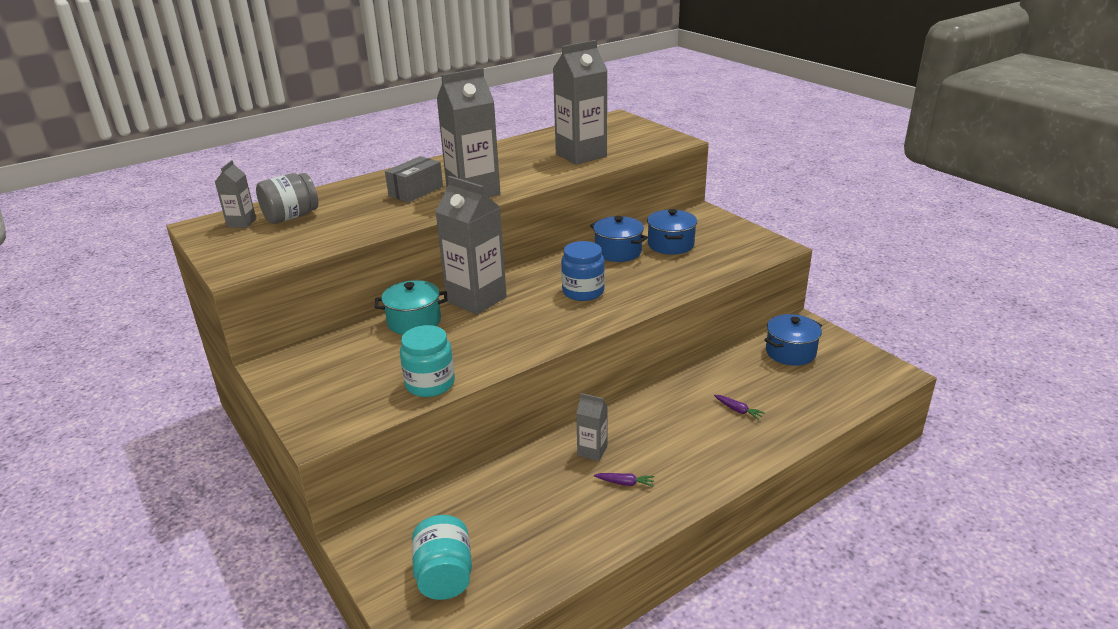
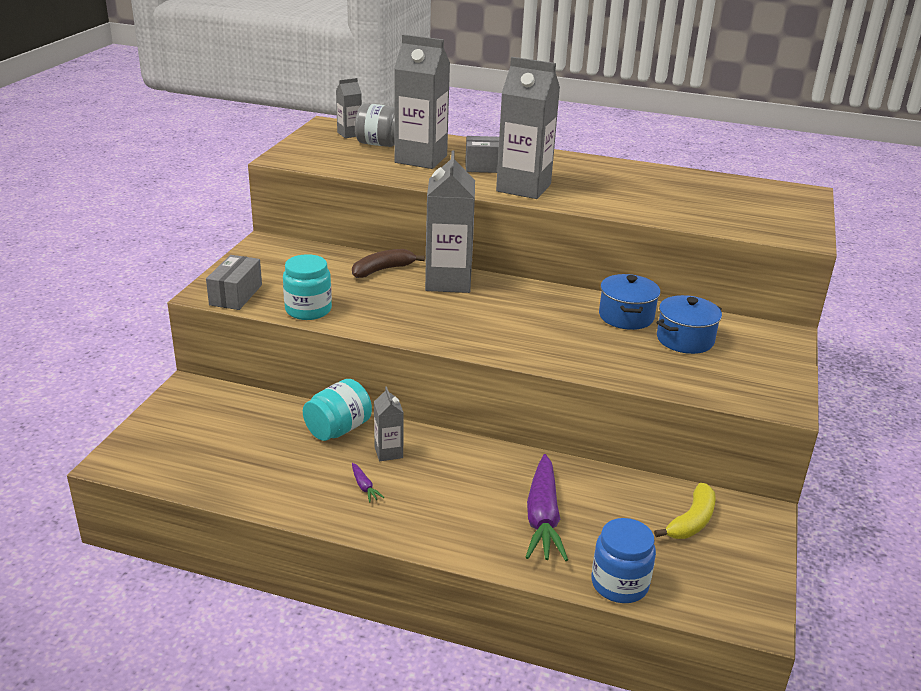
camera: 50 degrees right, 0 degrees up
(346, 416) = (236, 295): none -> grey box
(414, 321) = (382, 270): turquoise pot -> brown banana
(444, 576) = (181, 441): turquoise jar -> turquoise jar (338, 429)
(581, 155) = (680, 205): grey carton -> grey carton (421, 159)
(583, 291) = (528, 324): blue jar -> blue jar (619, 584)
(738, 410) = (543, 517): purple carrot -> purple carrot, size x2.42
(790, 352) = (691, 521): blue pot -> yellow banana

